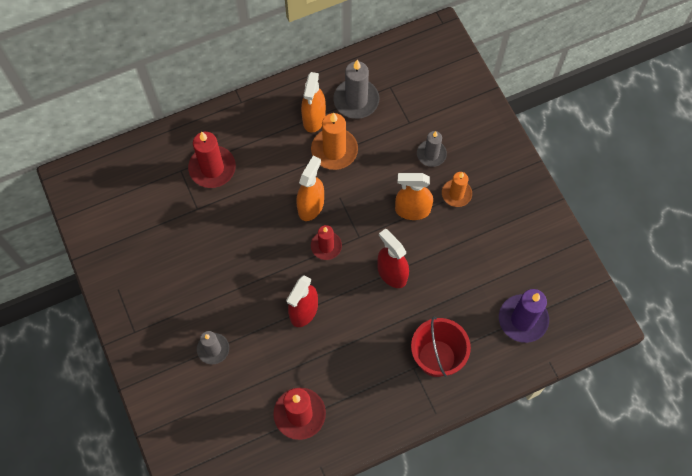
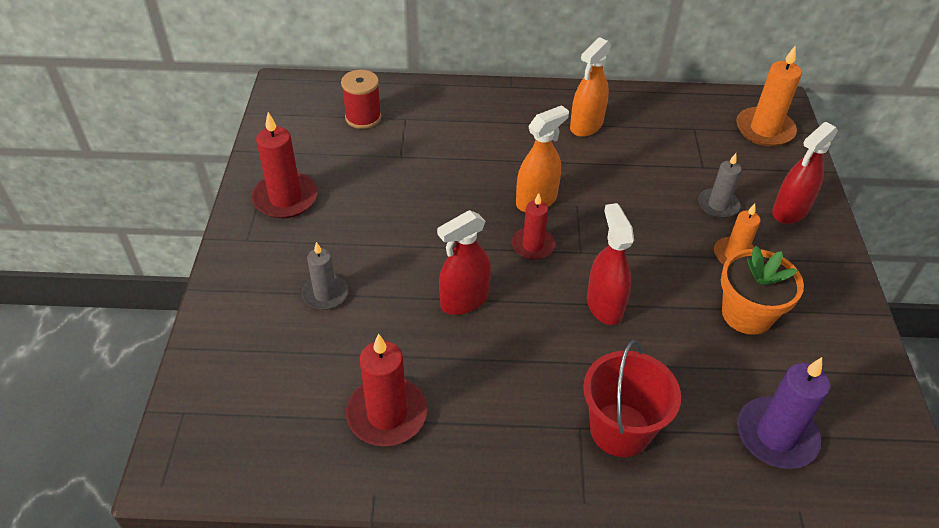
camera: 25 degrees right, 20 degrees down
(148, 184) = (363, 117): none -> red spool
(212, 168) = (442, 128): red candle -> red candle (285, 198)
(334, 150) = (595, 161): orange candle -> orange candle (764, 130)
(356, 100) = (646, 127): grey candle -> none
(412, 210) = (666, 250): orange spray bottle -> none
(478, 138) = (790, 211): none -> red spray bottle
(479, 239) = (747, 314): none -> orange flower pot

